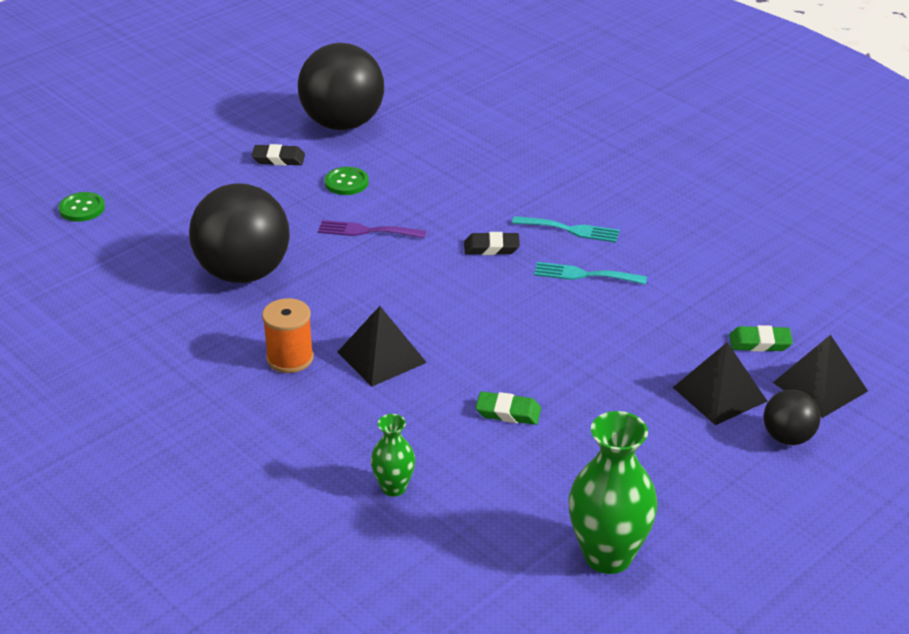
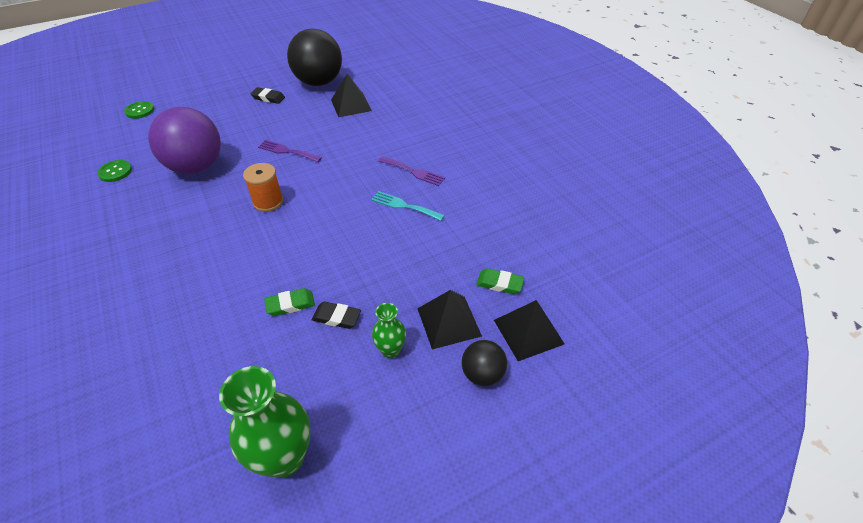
camera: 15 degrees right, 10 degrees up
(243, 273) = (196, 167): black ball -> purple ball
(290, 358) = (180, 232): orange spool -> orange spool (268, 202)
(346, 182) = (296, 118): green button -> green button (115, 172)
(381, 357) = (236, 242): black pyramid -> black pyramid (351, 105)
(393, 487) = (173, 351): green vase -> green vase (390, 350)
(491, 248) = (356, 176): black eraser -> black eraser (337, 317)
(508, 412) = (290, 304): green eraser -> green eraser turned 45 degrees counterclockwise
(570, 230) = (413, 172): turquoise fork -> purple fork

